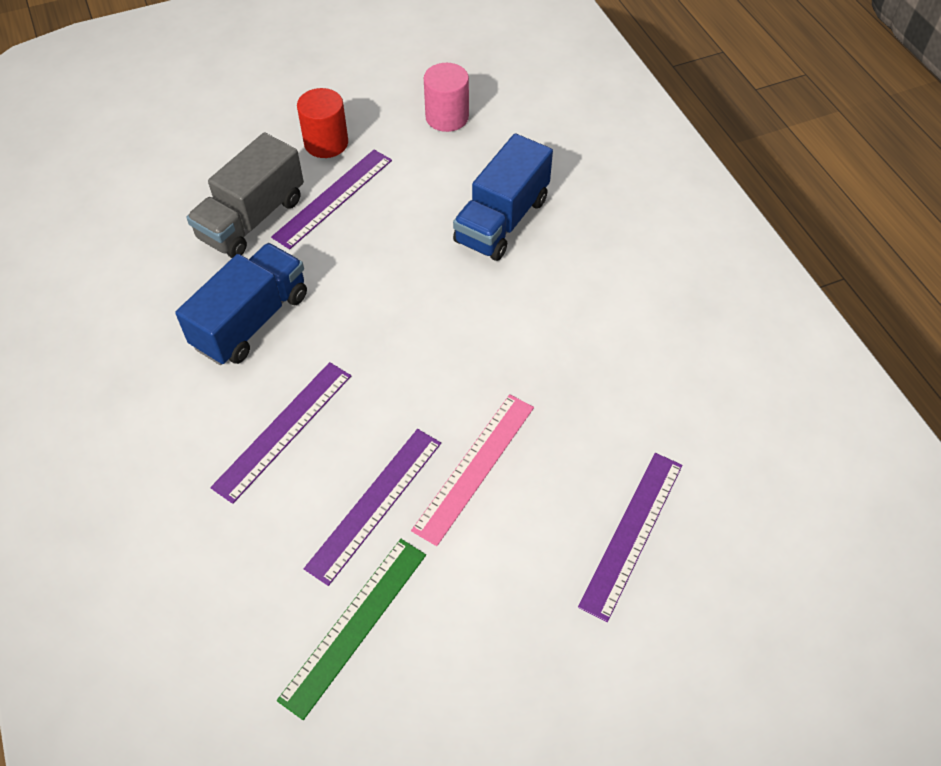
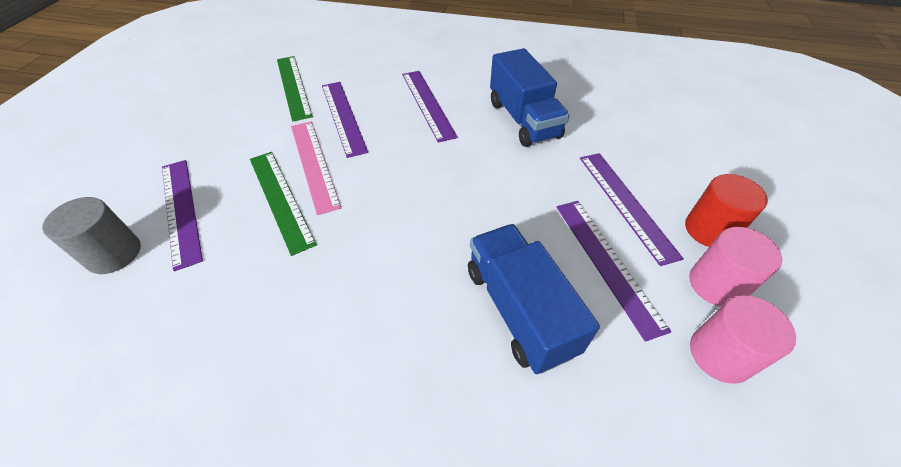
camera: 125 degrees right, 5 degrees down
(252, 219) = (627, 152): grey truck -> none
(385, 129) = (716, 284): none -> pink cylinder
(413, 189) = (607, 263): none -> purple ruler
(542, 456) = (281, 199): none -> green ruler
(717, 536) = (114, 254): none -> grey cylinder

